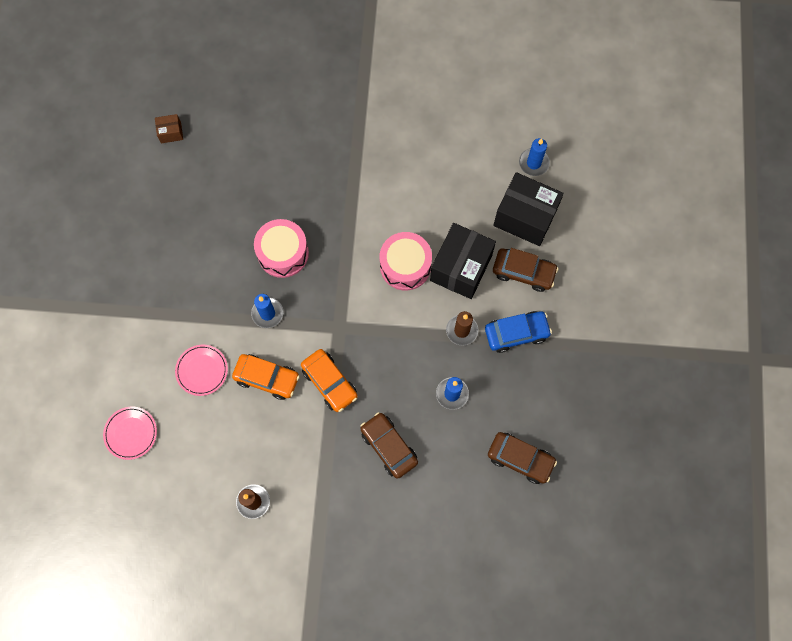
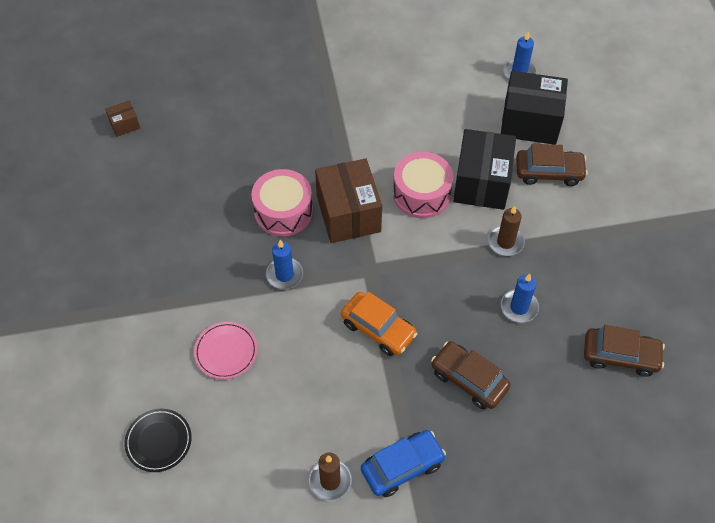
camera: 15 degrees left, 15 degrees down
(131, 433) = (158, 441): pink plate -> black plate
(267, 378) = (305, 341): orange car -> none
(337, 269) = (348, 214): none -> brown box
(516, 333) = (565, 231): blue car -> blue car (402, 467)

